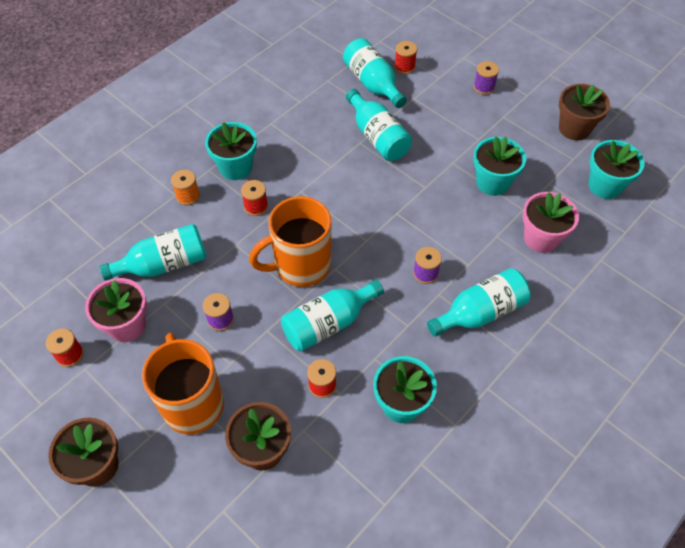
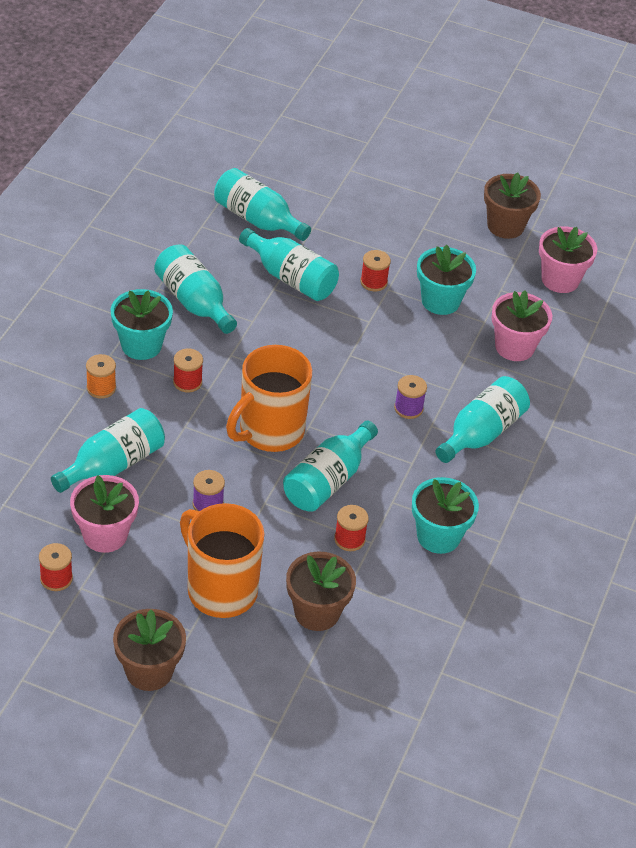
camera: 25 degrees left, 10 degrees down
(293, 140) = (194, 302): none -> turquoise bottle
(404, 67) = (286, 193): red spool -> red spool (373, 282)
(484, 87) = (388, 199): purple spool -> none
(605, 185) = (560, 279): turquoise flower pot -> pink flower pot

